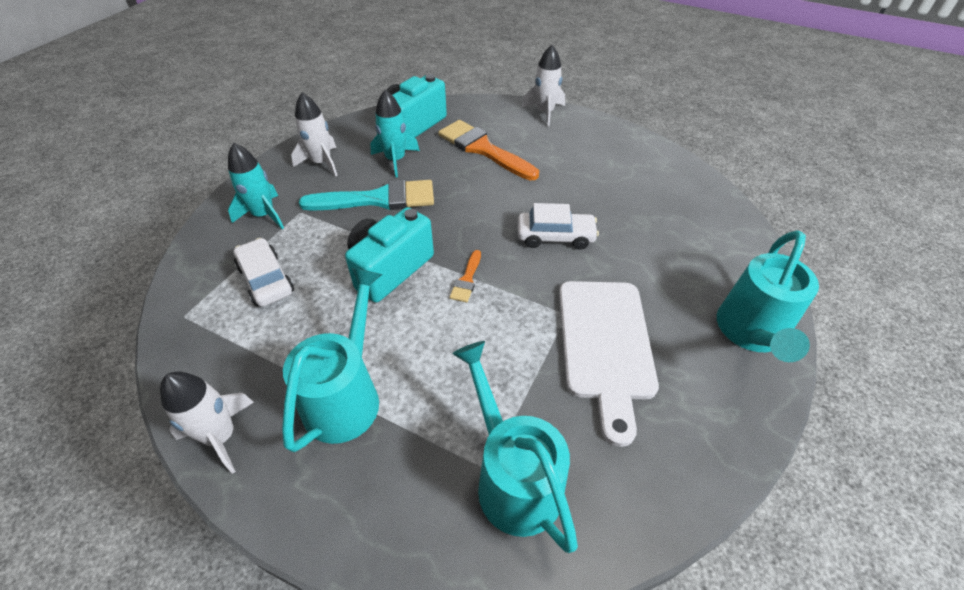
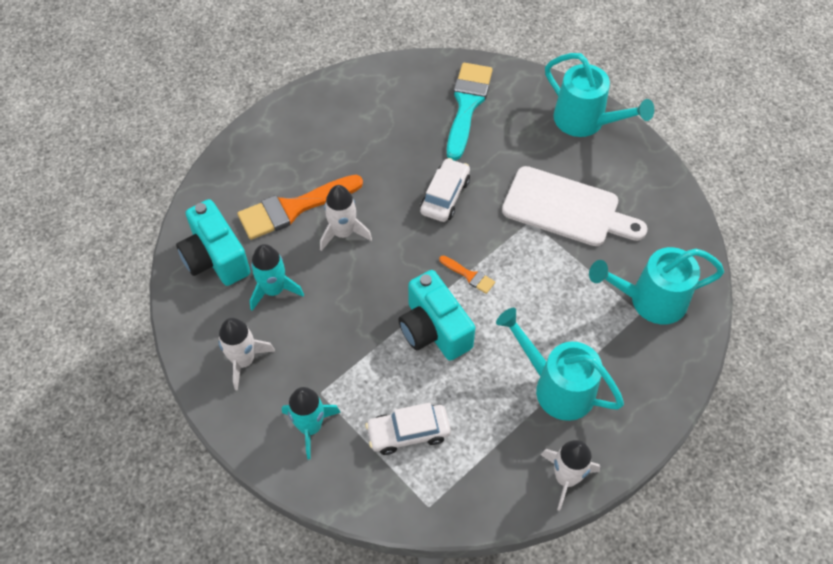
camera: 70 degrees left, 10 degrees up
(378, 199) = (332, 319): turquoise brush -> turquoise brush (467, 105)
(544, 112) = (257, 134): white rocket -> white rocket (343, 233)

